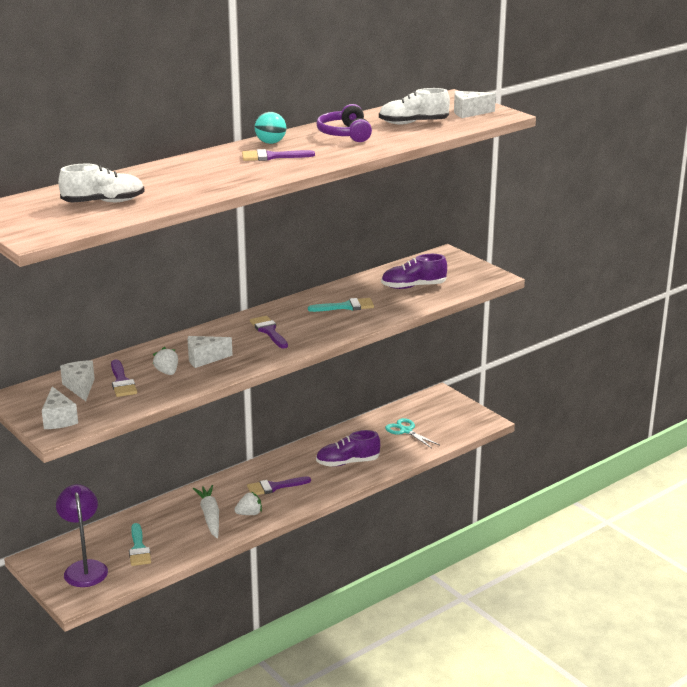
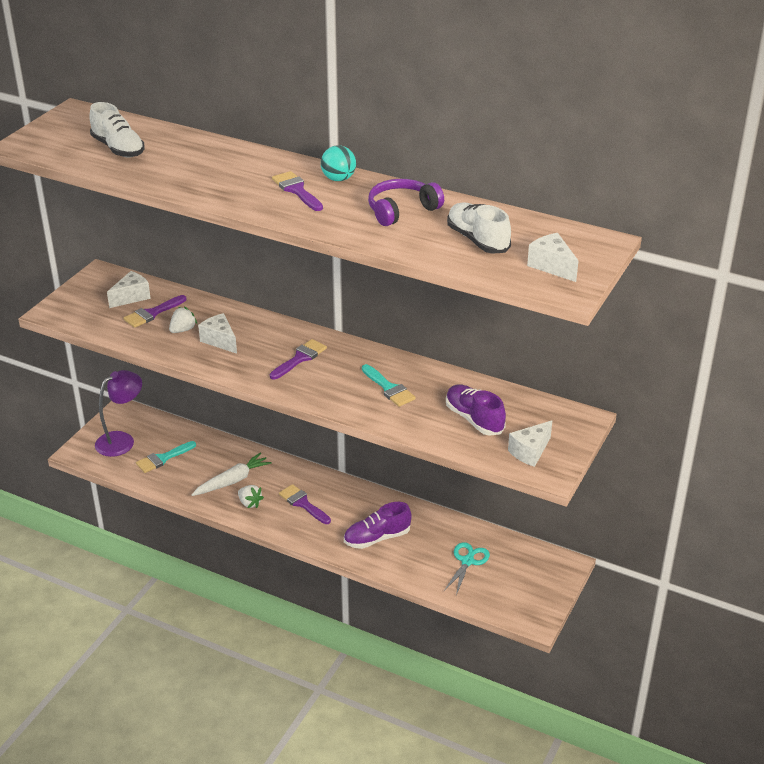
camera: 65 degrees right, 10 degrees up
(59, 419) = (73, 306): white cheese -> white cheese (530, 452)
(347, 462) = (377, 538): purple shoe -> purple shoe turned 75 degrees counterclockwise

